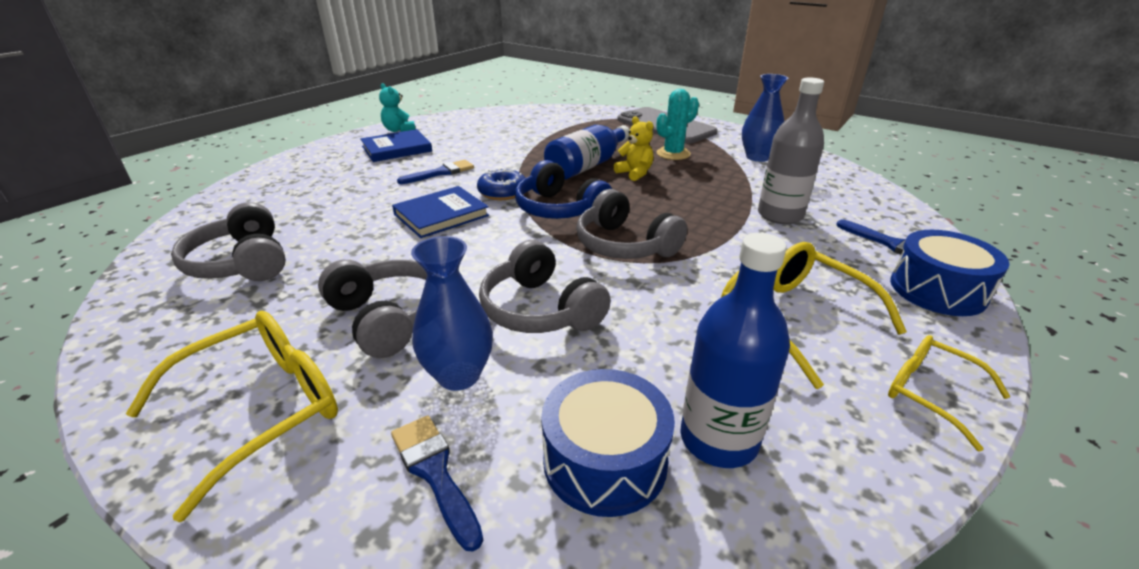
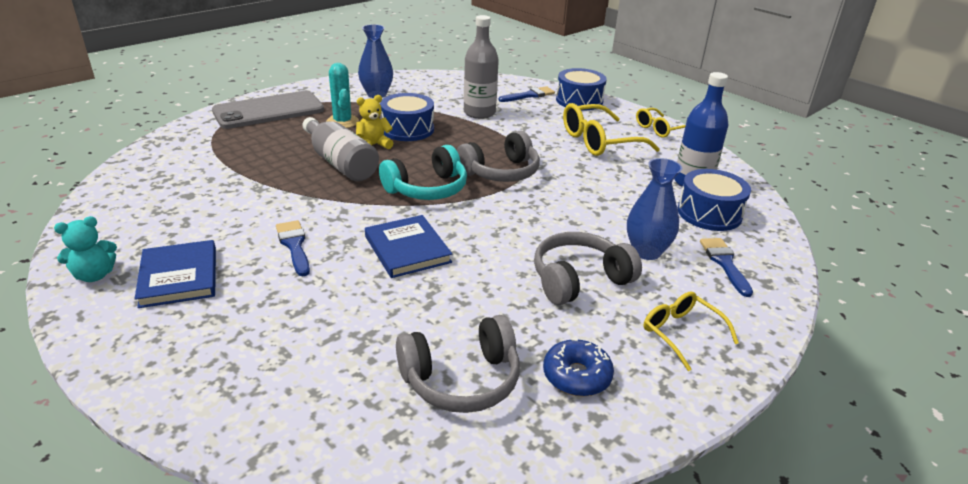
camera: 80 degrees left, 0 degrees up
(262, 408) = (681, 333): yellow glasses -> yellow glasses, size x0.60
(435, 472) = (724, 263): blue brush -> blue brush turned 105 degrees clockwise
(502, 192) = (374, 212): blue donut -> blue donut (576, 376)
(540, 310) = (579, 215): grey headphones -> none
(559, 209) = (427, 189): blue headphones -> turquoise headphones
(587, 166) = (340, 163): blue bottle -> grey bottle
(687, 183) = (407, 129): none -> blue drum

